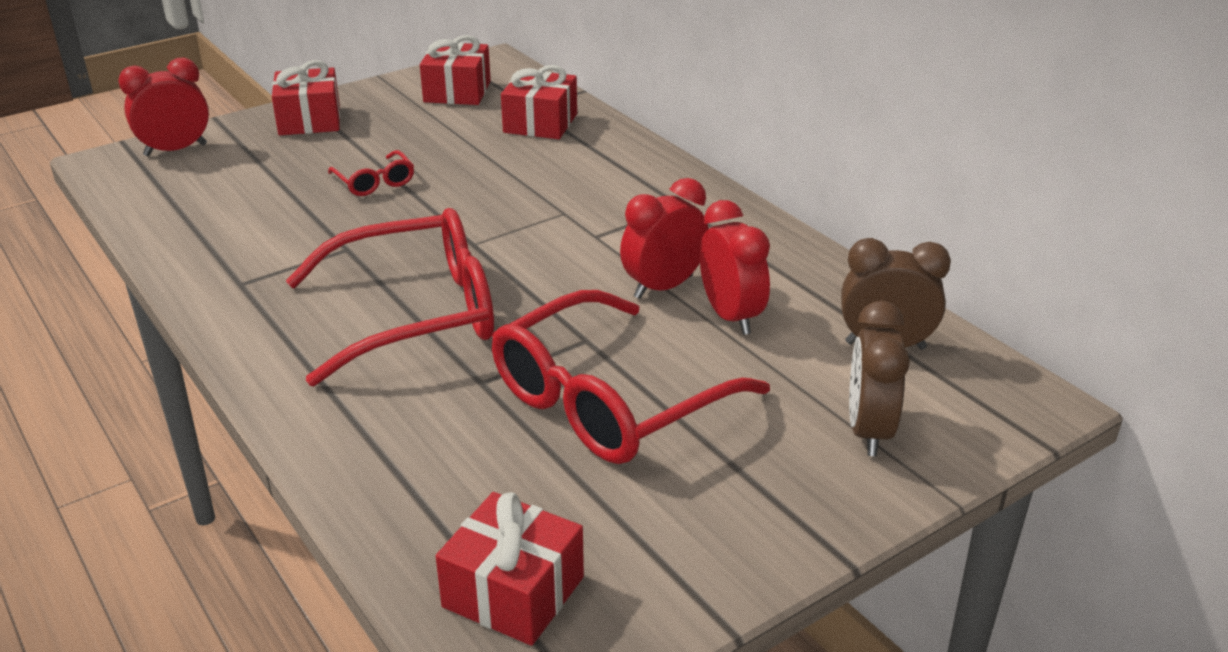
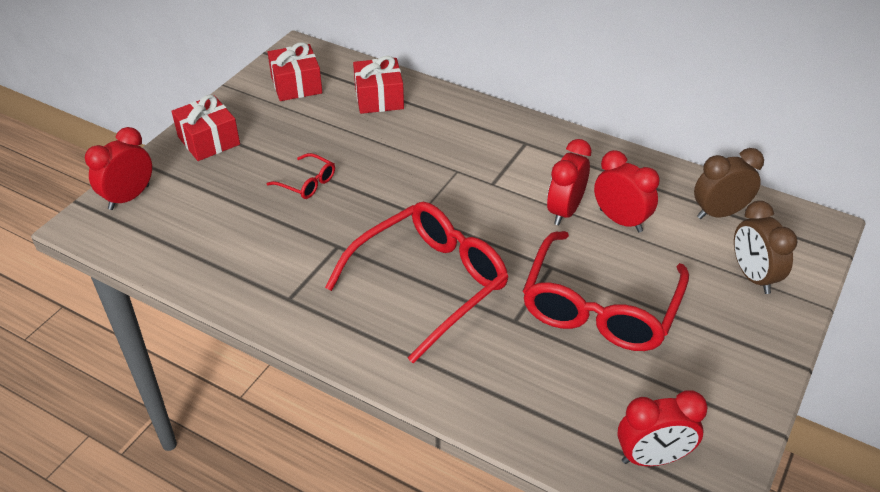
camera: 25 degrees left, 10 degrees up
(513, 592) = (652, 458): red gift -> red clock

